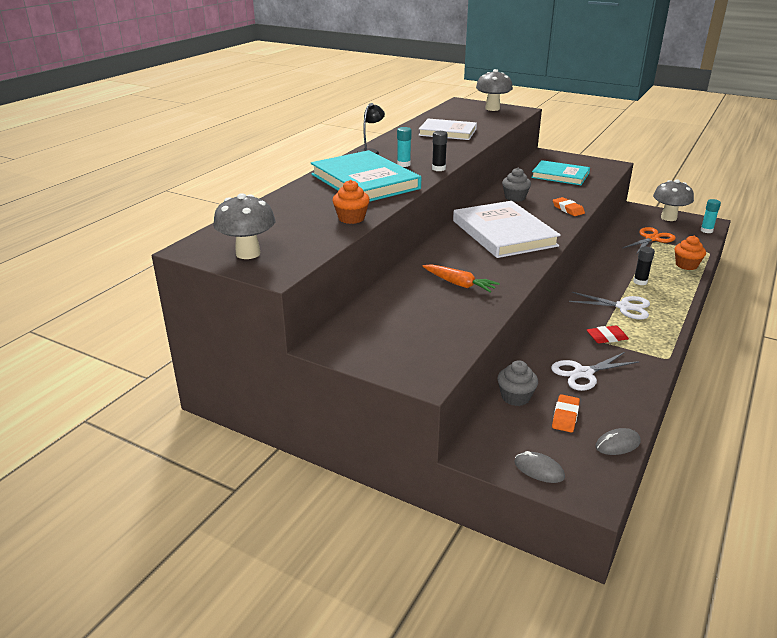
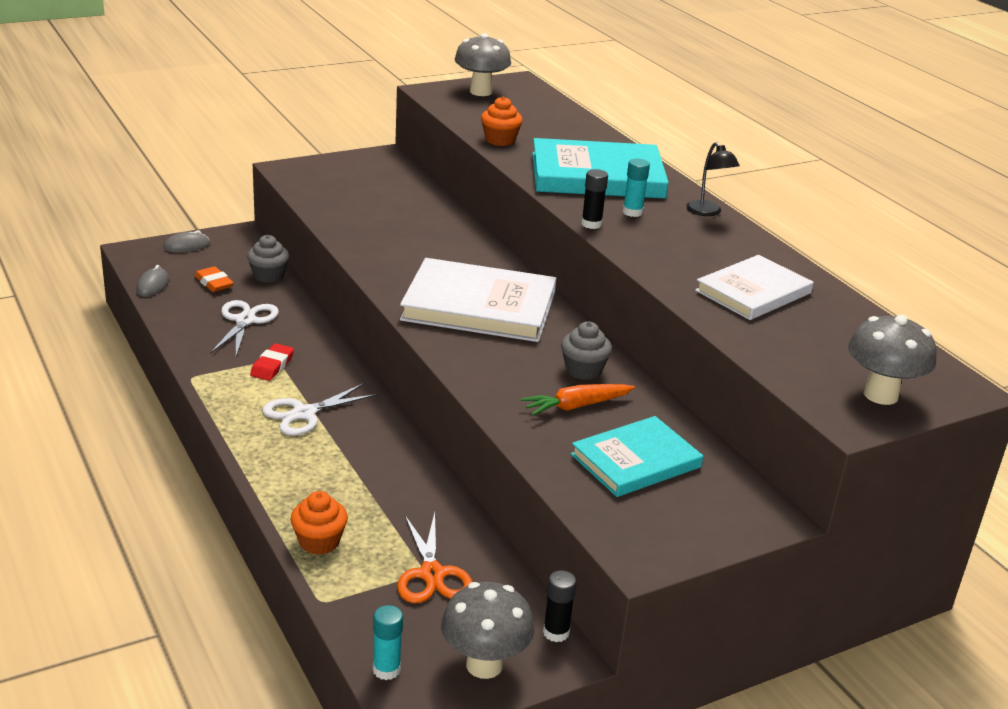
camera: 120 degrees right, 0 degrees up
(459, 284) = (400, 233): orange carrot -> orange carrot (576, 406)
(568, 209) = (493, 387): orange eraser -> none
(640, 282) = (335, 465): black glue stick -> black glue stick (556, 632)

